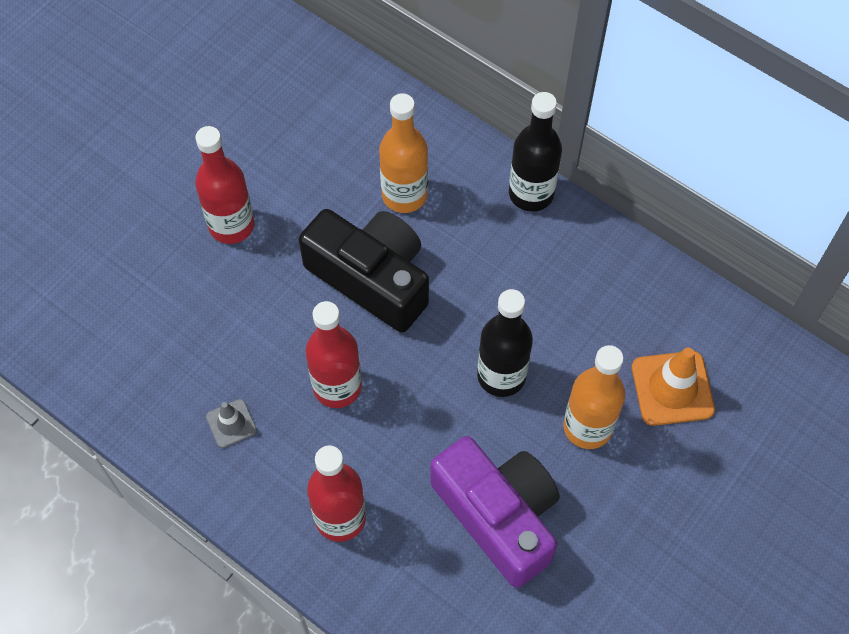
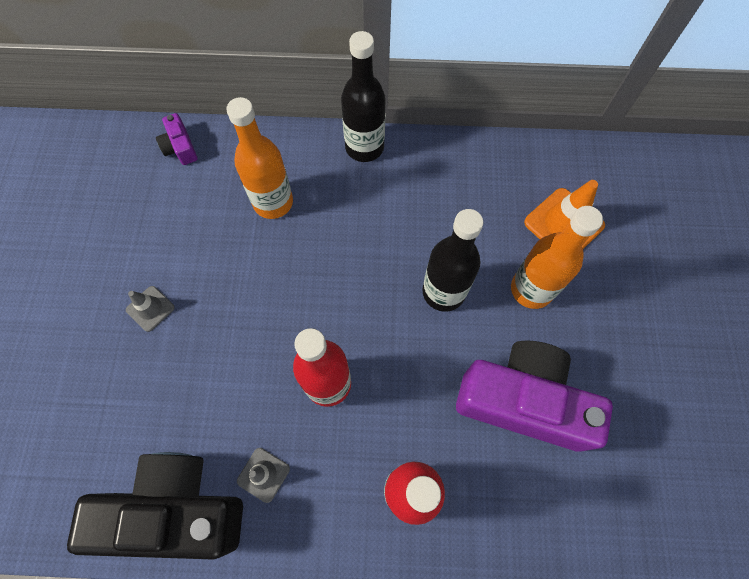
camera: 35 degrees left, 5 degrees up
(231, 225) = (150, 308): red bottle -> grey traffic cone
(356, 90) = (180, 147): none -> purple camera
(371, 278) = (293, 280): black camera -> black camera (176, 509)

